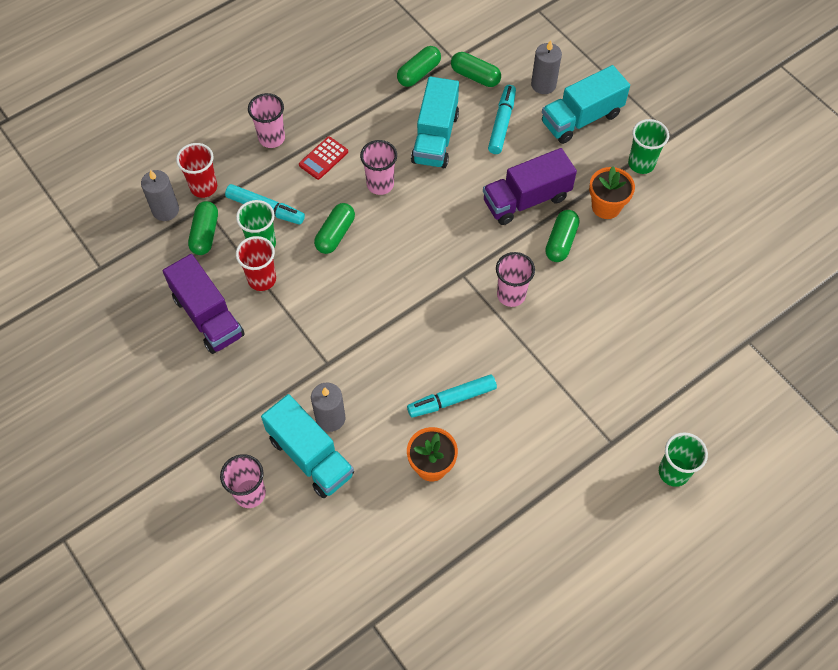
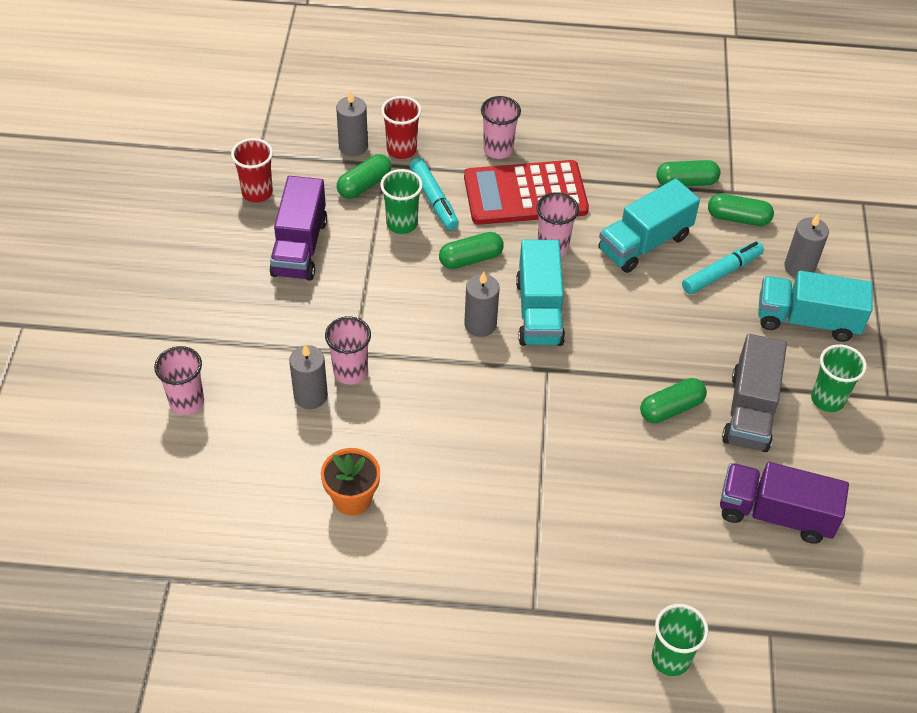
camera: 40 degrees right, 10 degrees down
(262, 279) = (372, 250): red cup -> red cup (257, 192)
(310, 456) = (263, 412): turquoise truck -> turquoise truck (539, 312)
(323, 158) = (525, 194): red calculator -> red calculator, size x2.24
(389, 277) = (480, 324): none -> grey candle
(451, 399) = (427, 460): turquoise marker -> none
(475, 76) = (738, 218): green capsule -> green capsule turned 60 degrees counterclockwise
(511, 295) = (574, 418): pink cup -> pink cup (350, 372)
(526, 199) = (676, 350): purple truck -> purple truck (775, 514)
(606, 207) = (749, 411): orange flower pot -> grey truck
(673, 472) = (565, 684): green cup -> green cup (670, 658)

